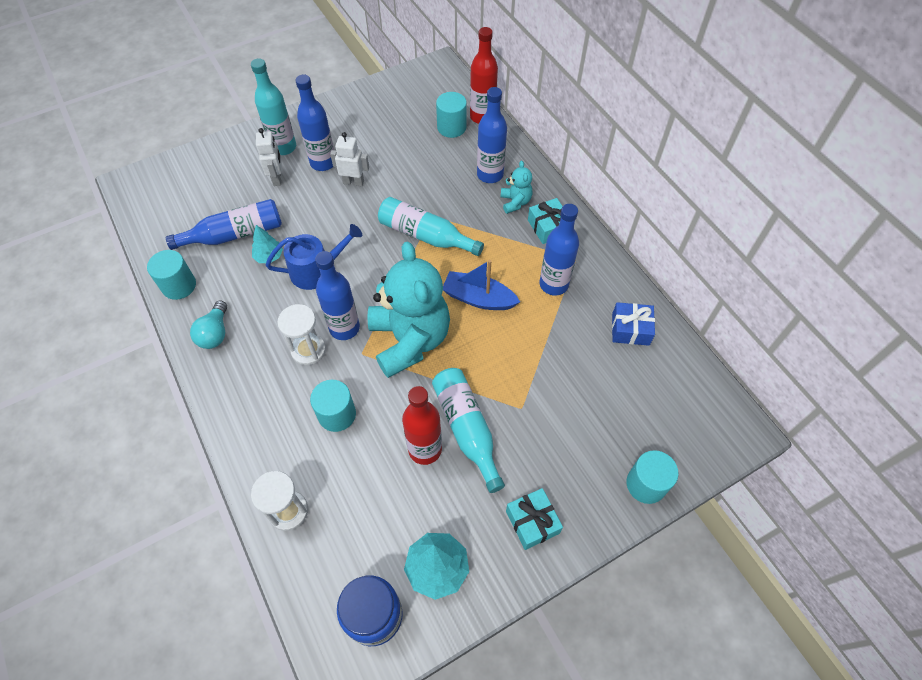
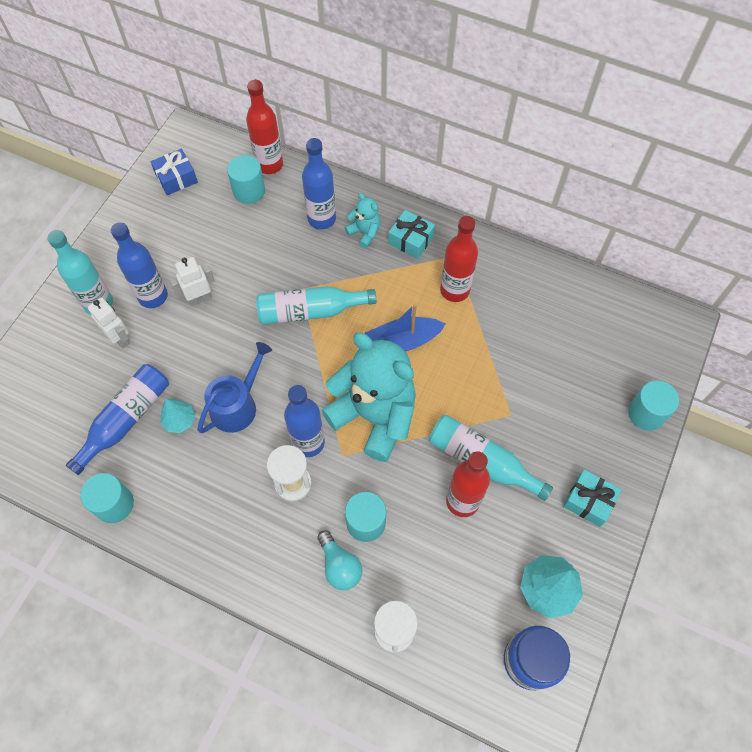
camera: 35 degrees left, 5 degrees up
(215, 333) = (191, 525): turquoise light bulb -> turquoise light bulb (339, 566)
(553, 284) = (454, 290): blue bottle -> red bottle
(630, 329) = (543, 292): blue gift -> blue gift (176, 178)

